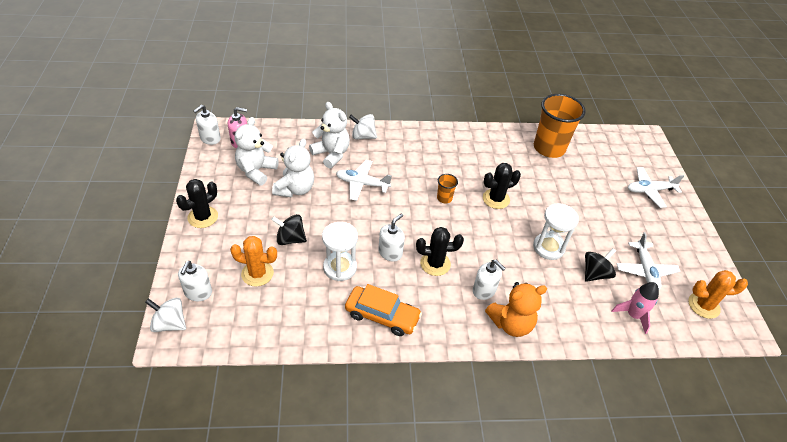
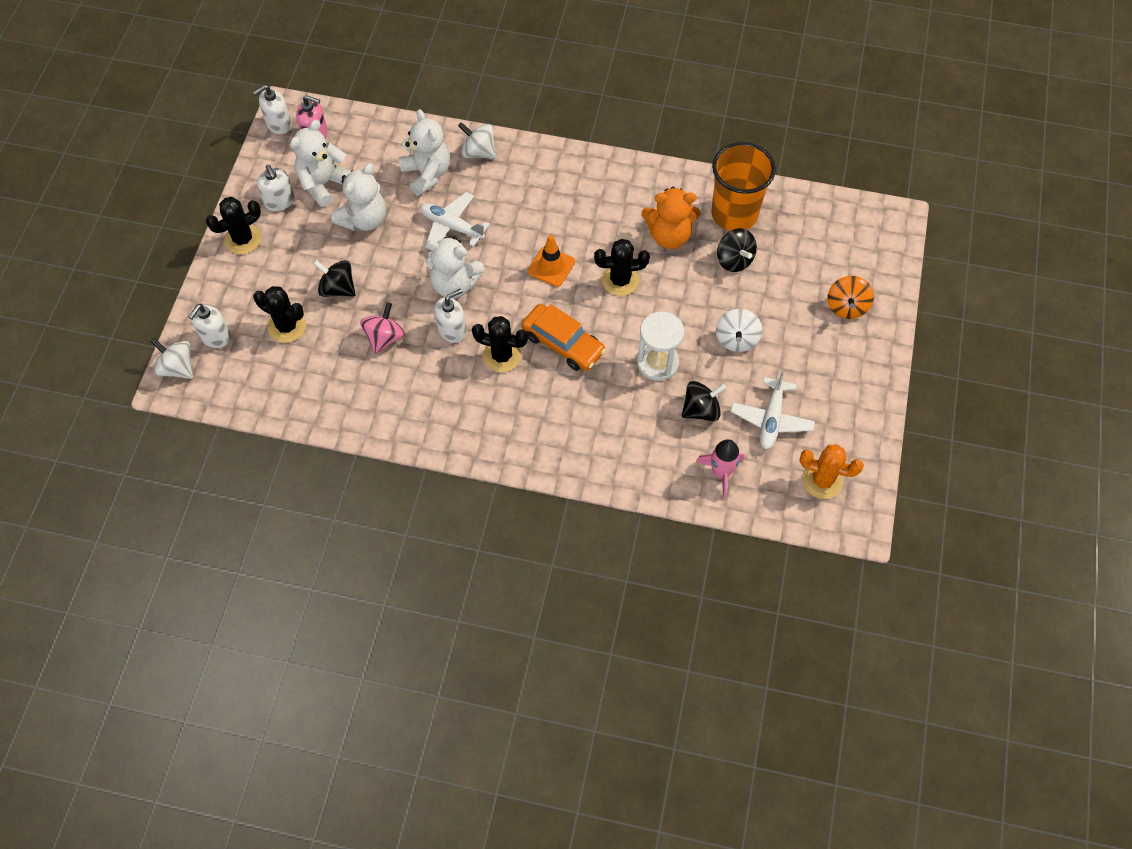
camera: 20 degrees right, 15 degrees up
(257, 273) = (287, 326): orange cactus -> black cactus
(340, 267) = (384, 338): white hourglass -> pink spinning top
(379, 221) = (455, 284): none -> white teddy bear
(382, 315) = (413, 408): orange car -> orange car (563, 343)
(444, 198) = (551, 266): orange cup -> orange traffic cone
(484, 290) = (548, 402): white soap dispenser -> white soap dispenser (280, 201)
(511, 323) = (562, 450): orange teddy bear -> orange teddy bear (669, 235)
(564, 175) = (734, 260): none -> black spinning top
(592, 222) = (736, 339): none -> white spinning top
(649, 190) = (846, 307): white plane -> orange spinning top

